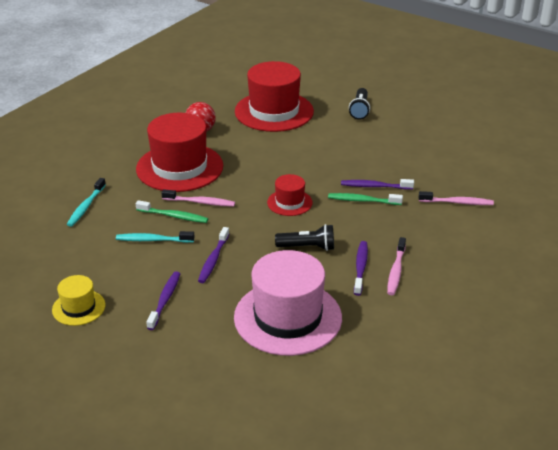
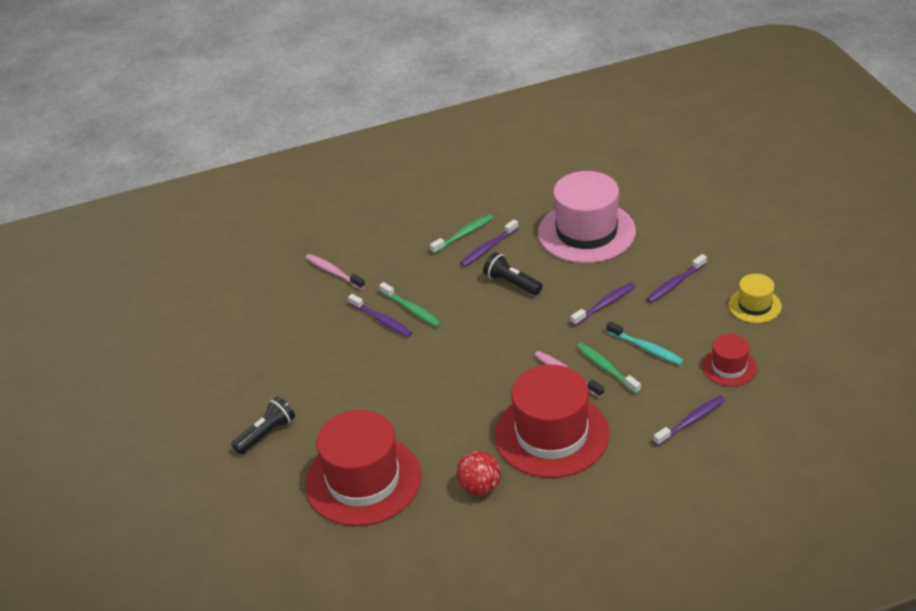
camera: 140 degrees left, 5 degrees up
(86, 206) = (691, 421): turquoise toothbrush -> purple toothbrush
(289, 202) = (480, 336): red hat -> red hat (729, 367)
(396, 271) = (463, 234): pink toothbrush -> green toothbrush

